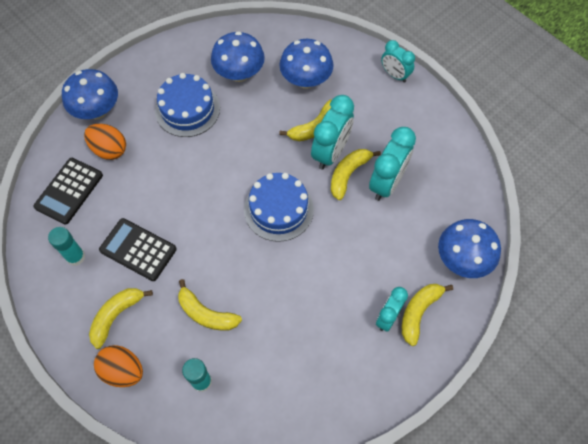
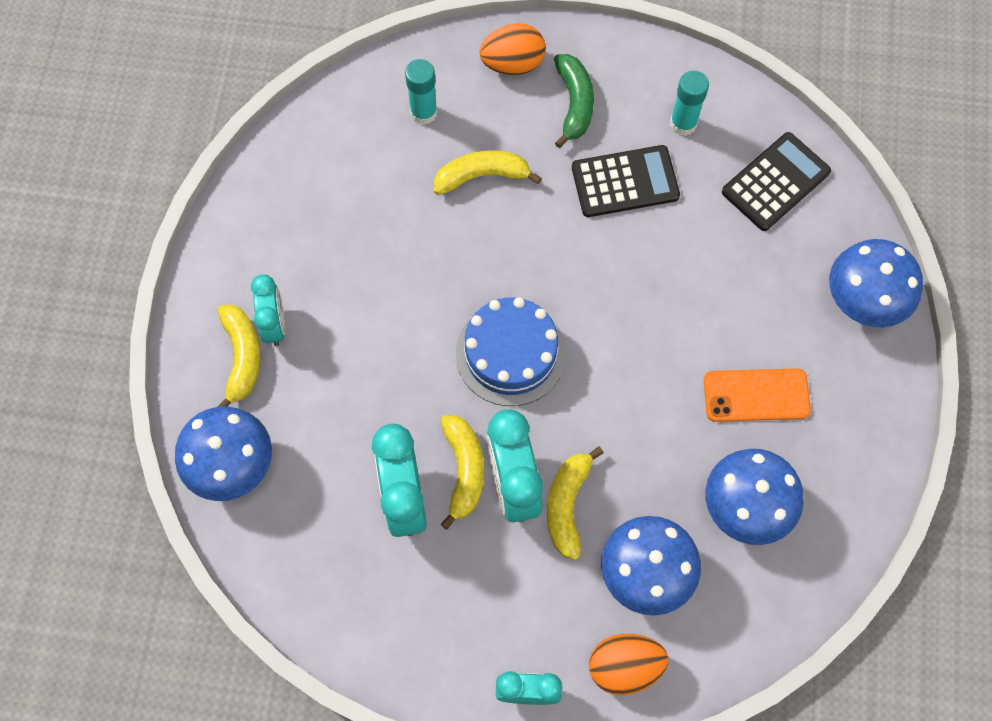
camera: 140 degrees right, 5 degrees up
(69, 191) = (775, 182): black calculator -> black calculator turned 60 degrees clockwise
(109, 149) = (789, 265): orange egg -> orange egg (624, 667)
(116, 316) = (574, 103): yellow banana -> green banana
(187, 109) = (756, 395): blue cake -> orange phone

